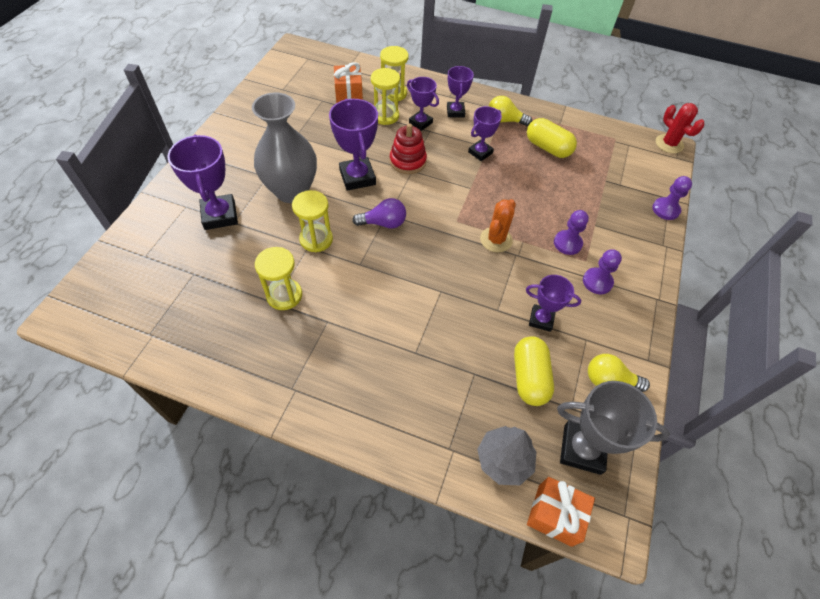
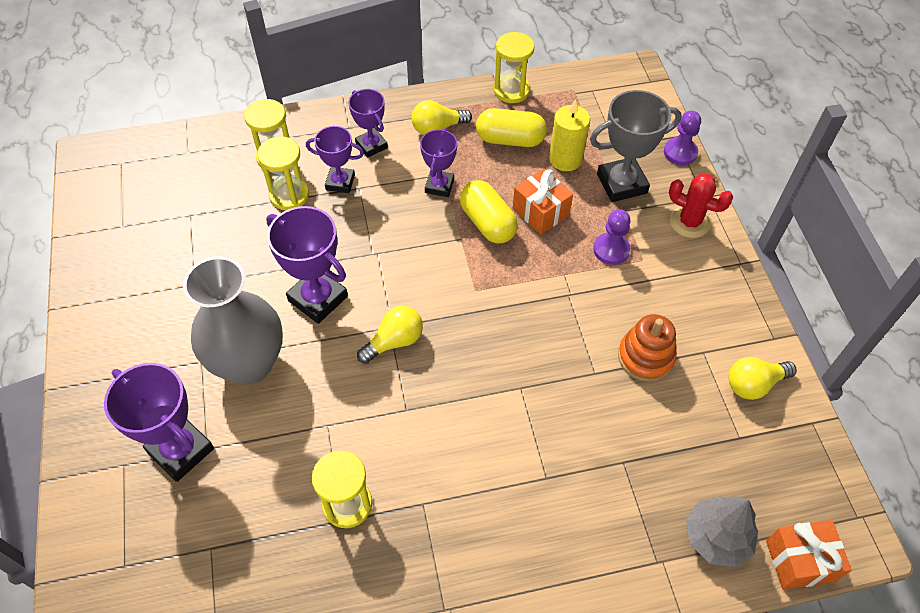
camera: 30 degrees left, 0 degrees up
(316, 239) = (330, 409): yellow hourglass -> yellow hourglass (511, 90)
(349, 94) = (218, 187): orange gift -> orange gift (540, 212)
(383, 223) = (394, 341): purple light bulb -> yellow light bulb
(407, 161) = (363, 243): red stacking toy -> none
(496, 240) = (534, 289): orange cactus -> none
(529, 377) = (678, 430): yellow capsule -> yellow capsule (487, 223)
(541, 319) = (645, 357): purple trophy -> orange stacking toy
(577, 176) = (565, 159): none -> yellow candle
(582, 449) = (778, 475): grey trophy -> grey trophy (621, 183)
(597, 282) = (670, 278): purple pawn -> none
(669, 144) = (632, 68): red cactus -> red cactus (689, 222)

